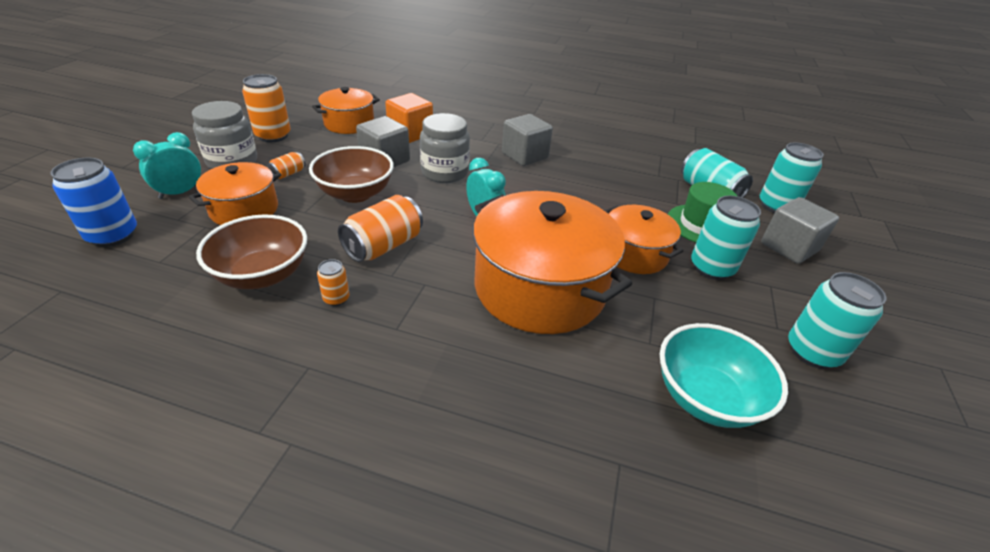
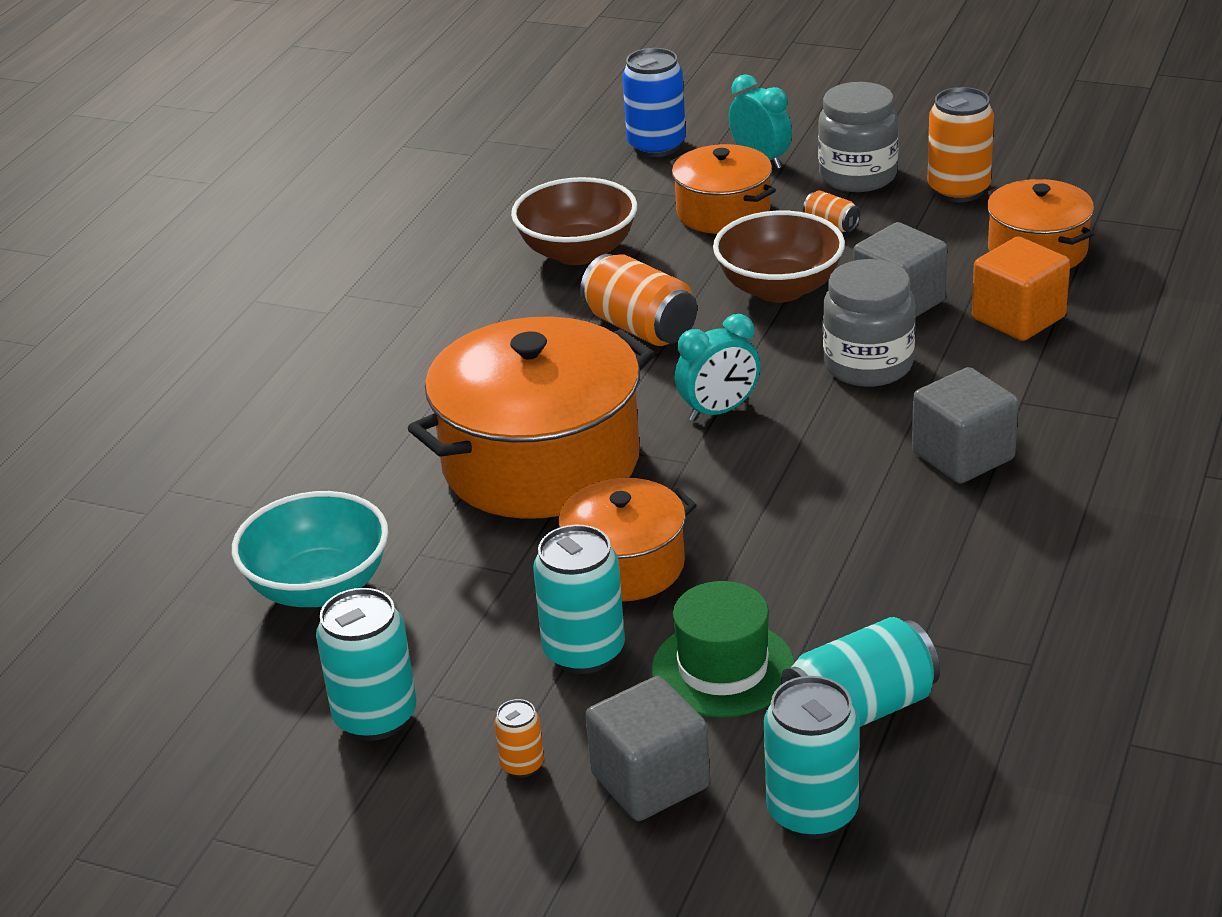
camera: 100 degrees right, 5 degrees down
(336, 299) = (530, 307): orange can -> orange can (522, 765)

